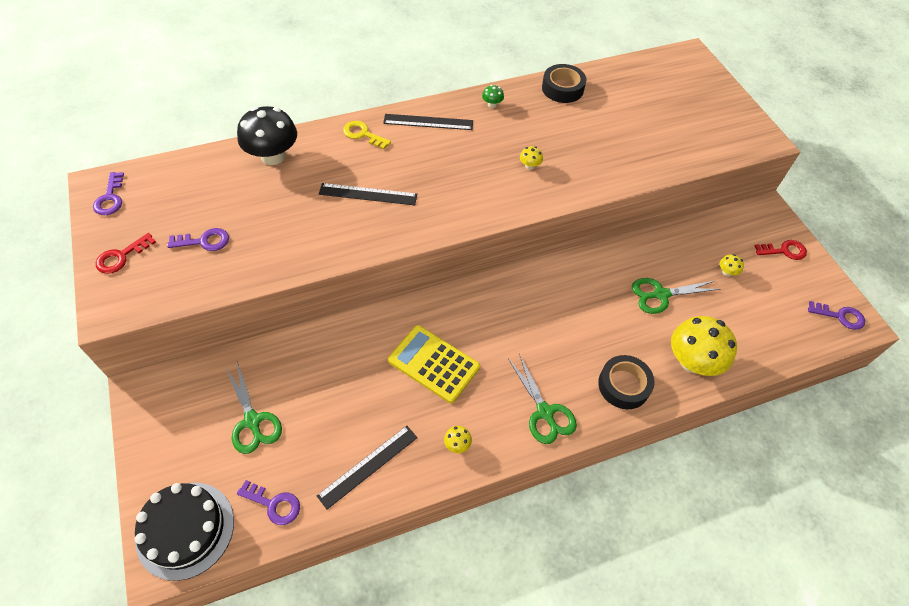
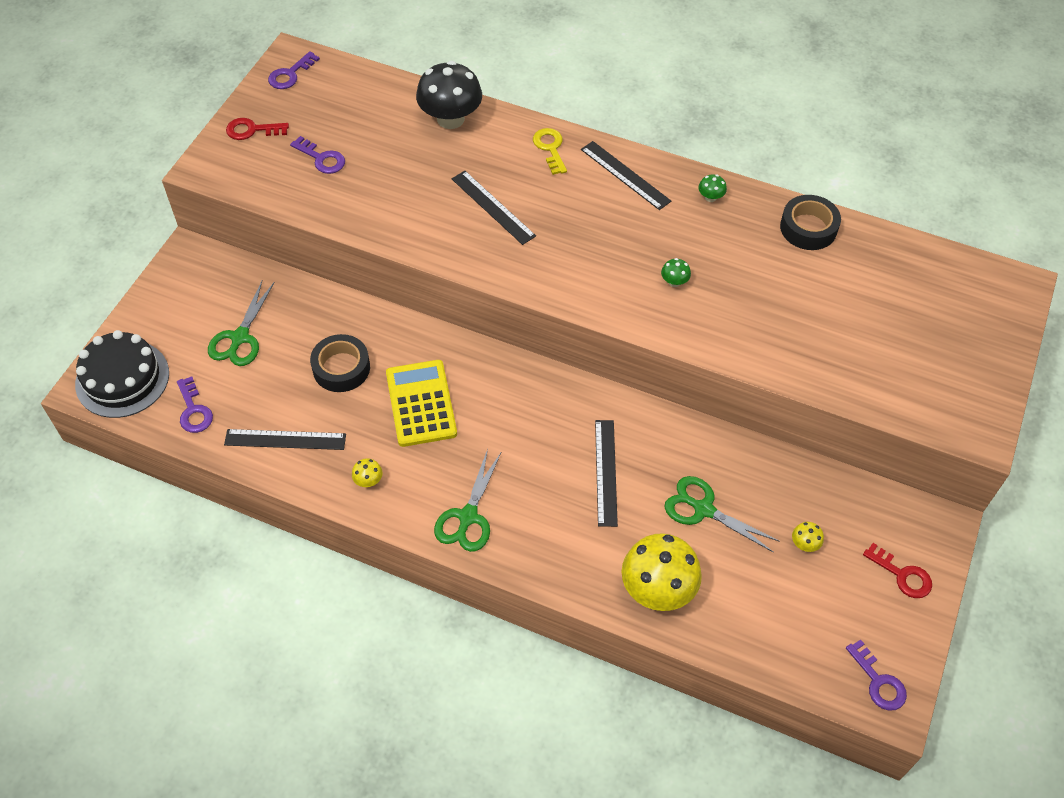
camera: 45 degrees right, 0 degrees up
(529, 166) = (674, 282): yellow mushroom -> green mushroom
(588, 316) = (606, 472): none -> black ruler
(623, 385) = (565, 554): black tape -> black tape (341, 368)

